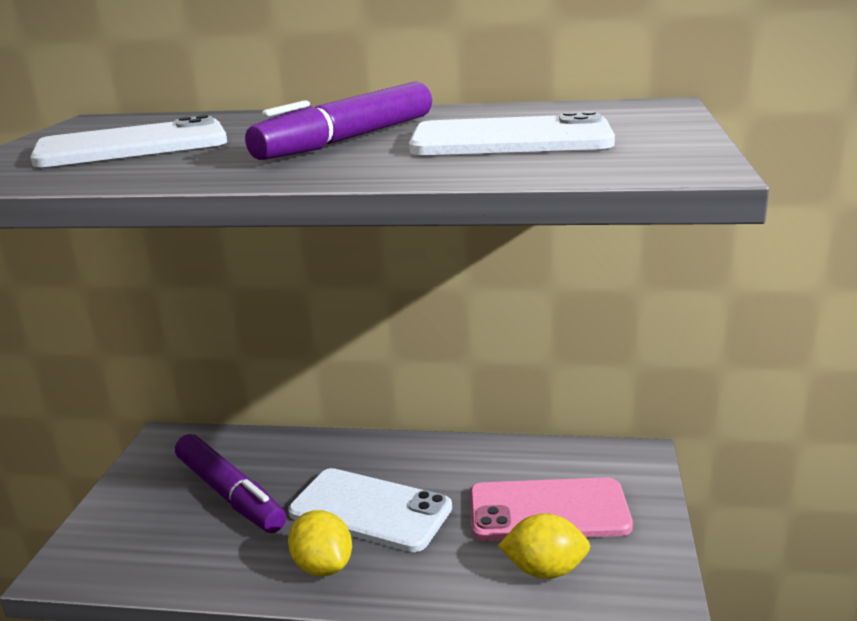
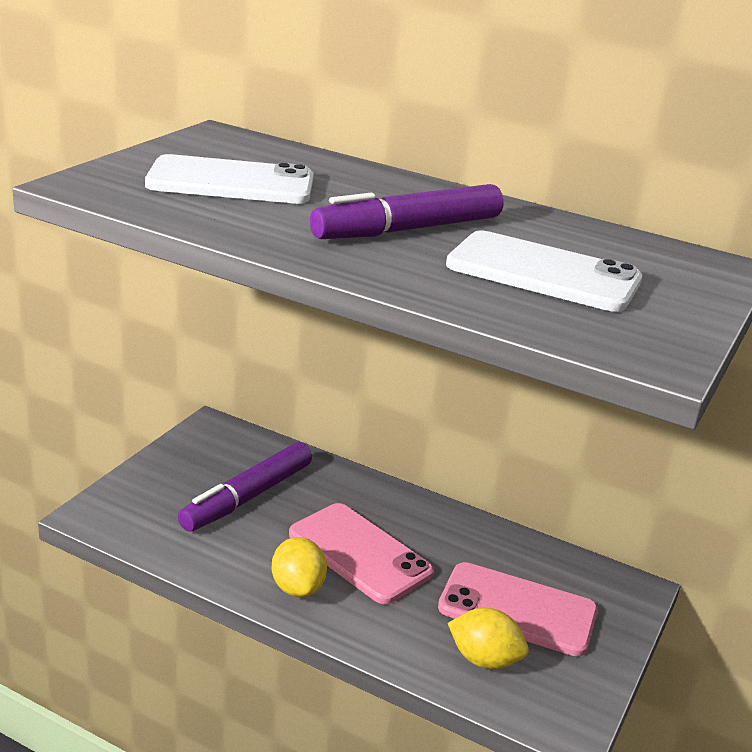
camera: 15 degrees right, 5 degrees up
(229, 494) = (247, 497): purple marker -> purple marker turned 60 degrees clockwise
(370, 510) = (359, 553): white phone -> pink phone

